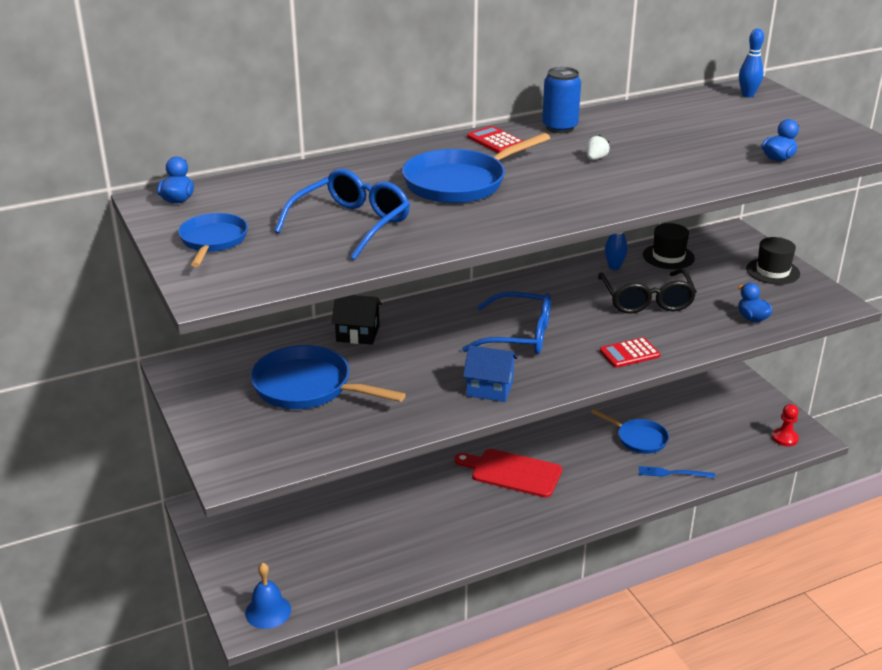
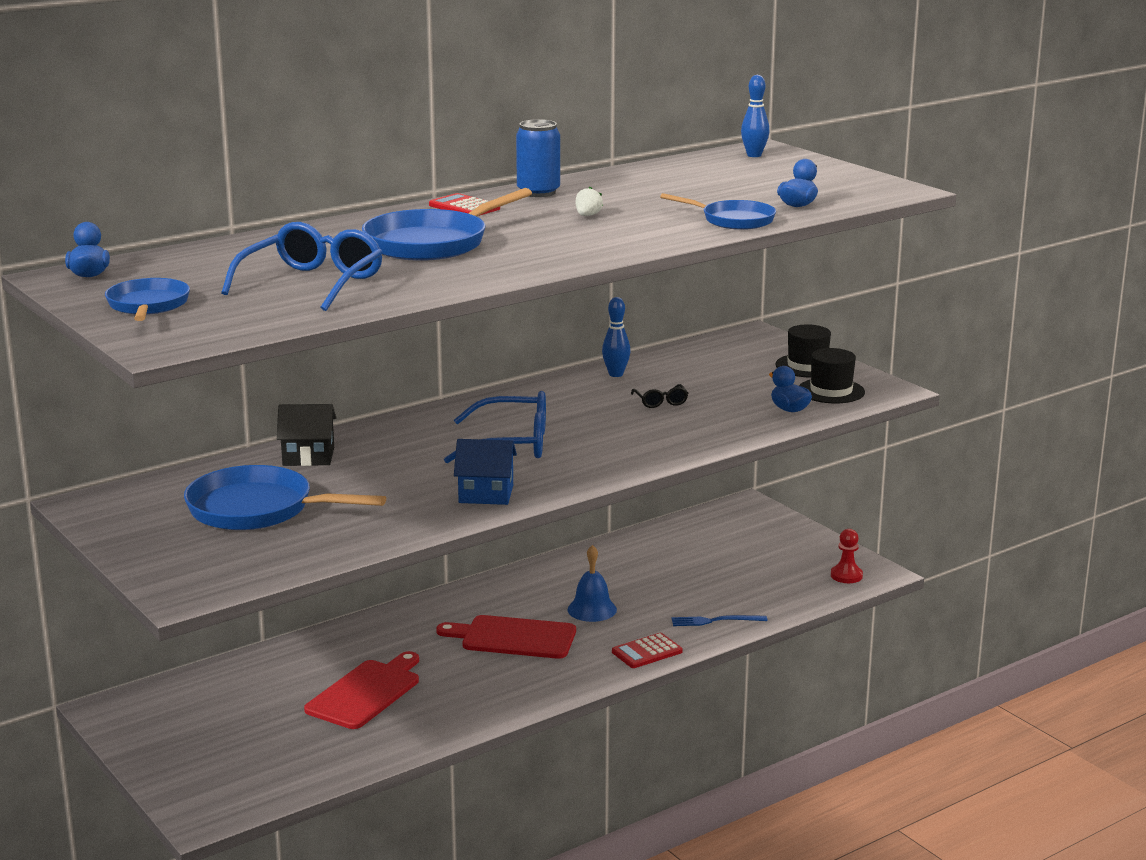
camera: 10 degrees left, 10 degrees down
(268, 611) = (224, 802): blue bell -> blue bell (592, 609)
(392, 514) = (366, 692): none -> red cutting board
(629, 353) = (649, 451): red calculator -> red calculator (647, 652)
(639, 439) = (667, 591): blue pan -> blue pan (733, 220)
(646, 300) = (660, 402): black glasses -> black glasses, size x0.47
(668, 257) = (680, 360): black hat -> black hat (831, 391)

